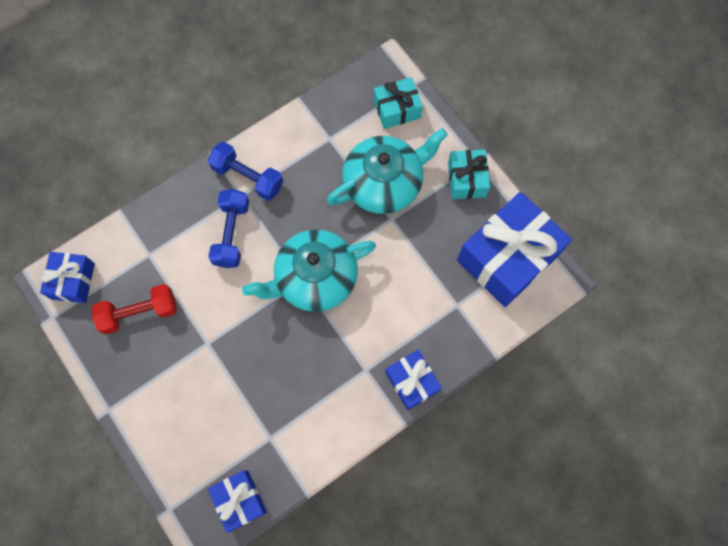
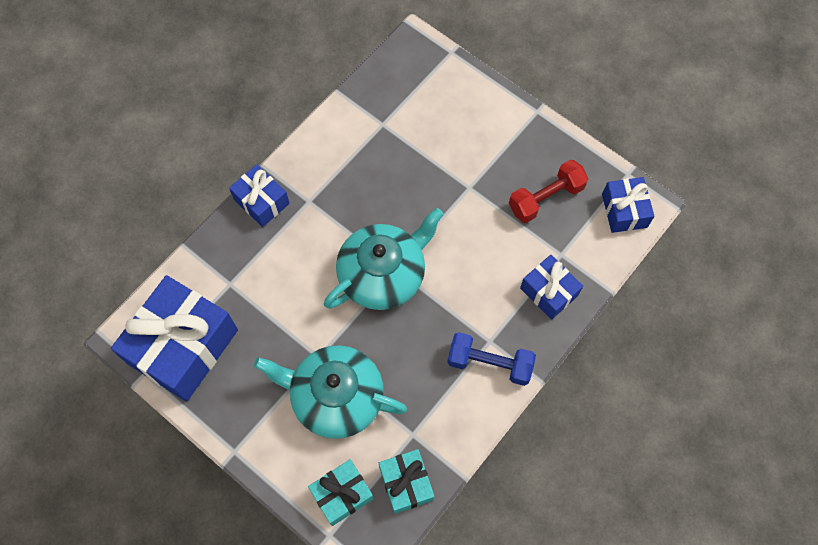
camera: 165 degrees right, 5 degrees down
(231, 233) = (484, 297): blue dumbbell -> none
(240, 500) = (393, 72): blue gift -> blue gift (549, 292)
(384, 182) = (335, 397): turquoise teapot -> turquoise teapot turned 60 degrees clockwise
(466, 179) = (242, 425): turquoise gift -> turquoise gift (406, 483)

